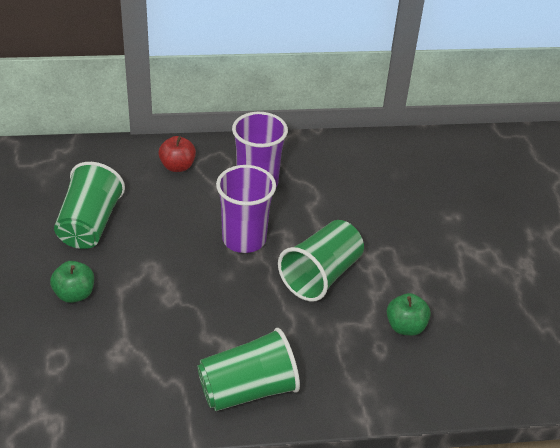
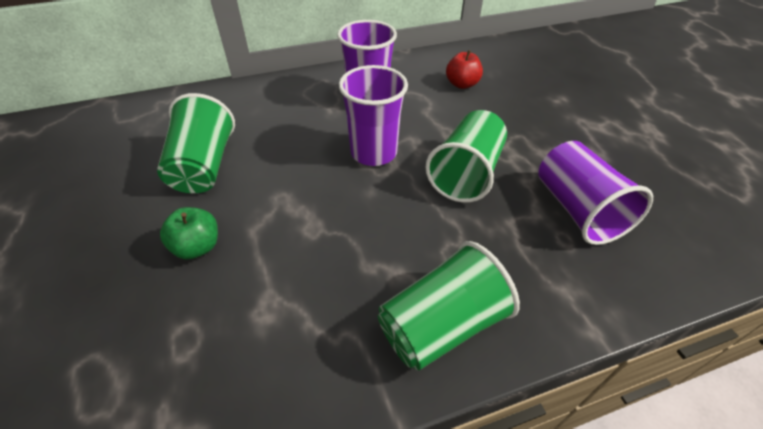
camera: 10 degrees left, 5 degrees up
(177, 166) = (285, 98): red apple -> red apple (462, 84)
(405, 327) = (577, 210): green apple -> purple cup

